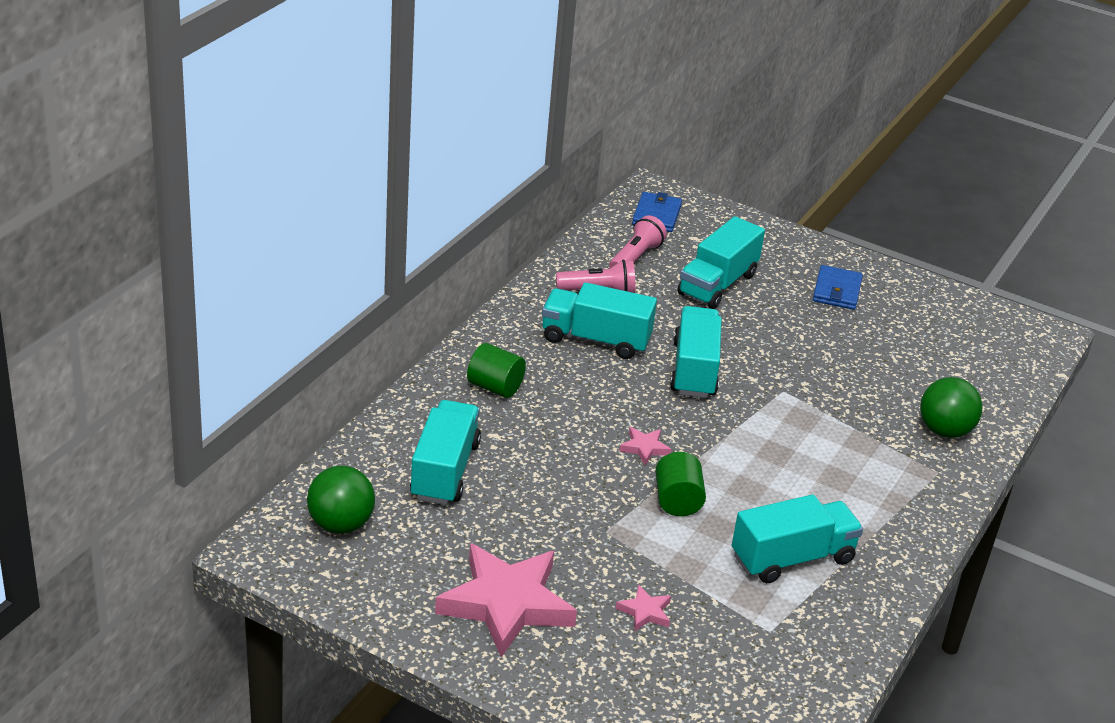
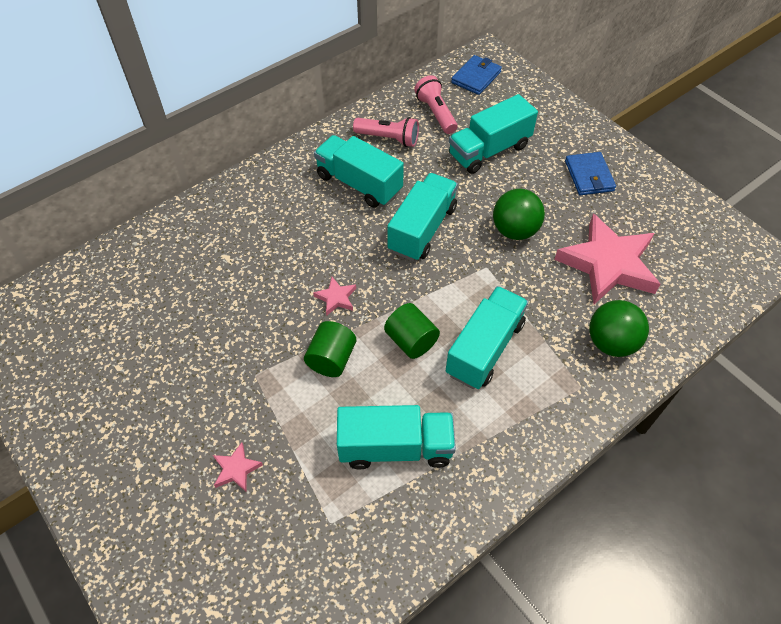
camera: 25 degrees right, 20 degrees up
(340, 524) = (60, 314): green ball -> green ball (514, 230)
(445, 471) = (167, 282): turquoise truck -> turquoise truck (485, 348)
(495, 387) = (254, 212): green cylinder -> green cylinder (411, 341)
(506, 604) = (131, 428): pink star -> pink star (608, 264)
(635, 258) = (436, 113): pink flashlight -> pink flashlight turned 75 degrees counterclockwise
(837, 291) = (589, 176): blue wallet -> blue wallet turned 45 degrees counterclockwise

